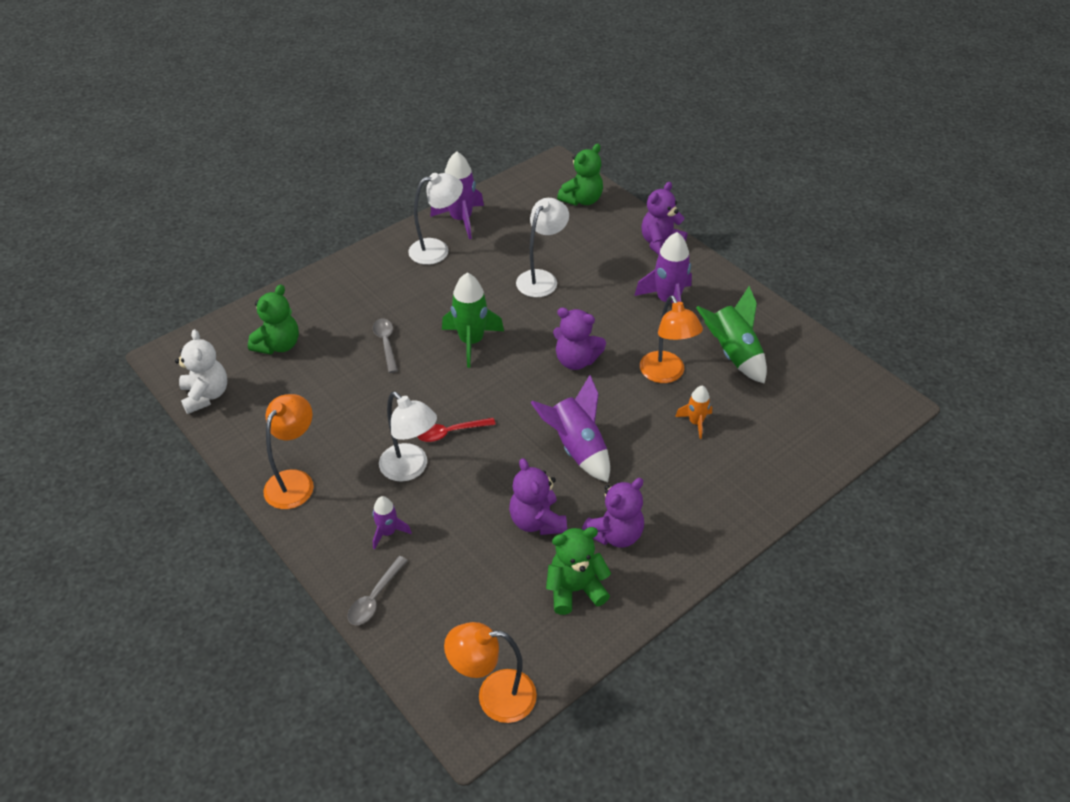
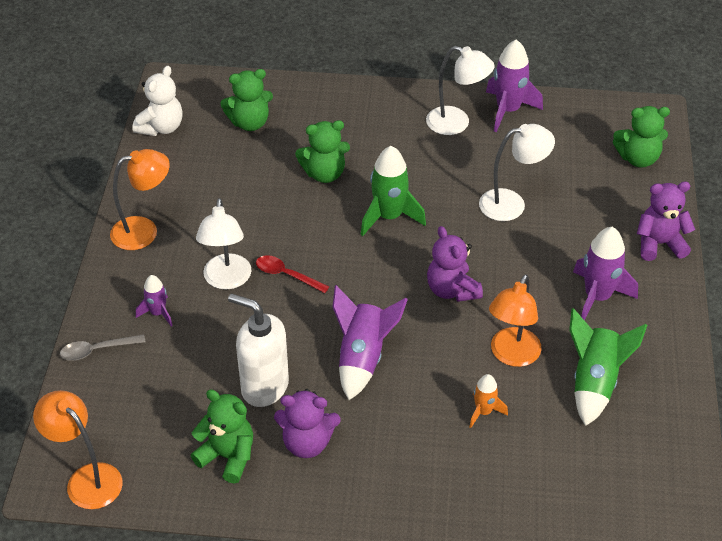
camera: 45 degrees right, 0 degrees up
(386, 343) = (324, 174): grey spoon -> green teddy bear
(537, 521) = (264, 387): purple teddy bear -> white soap dispenser

